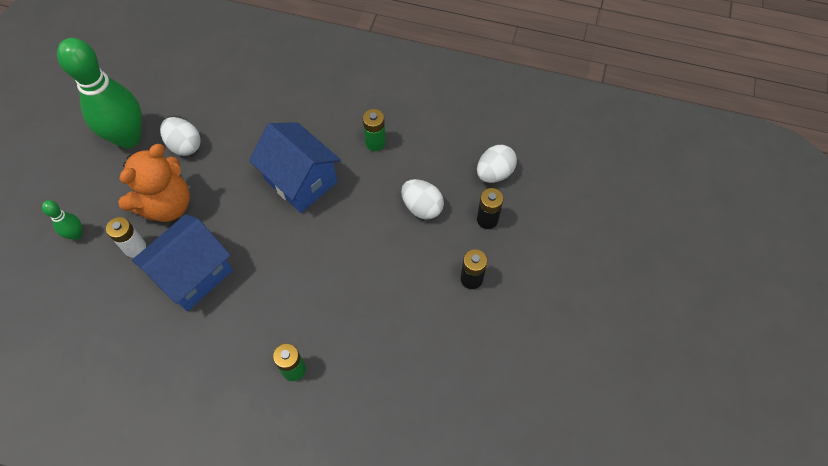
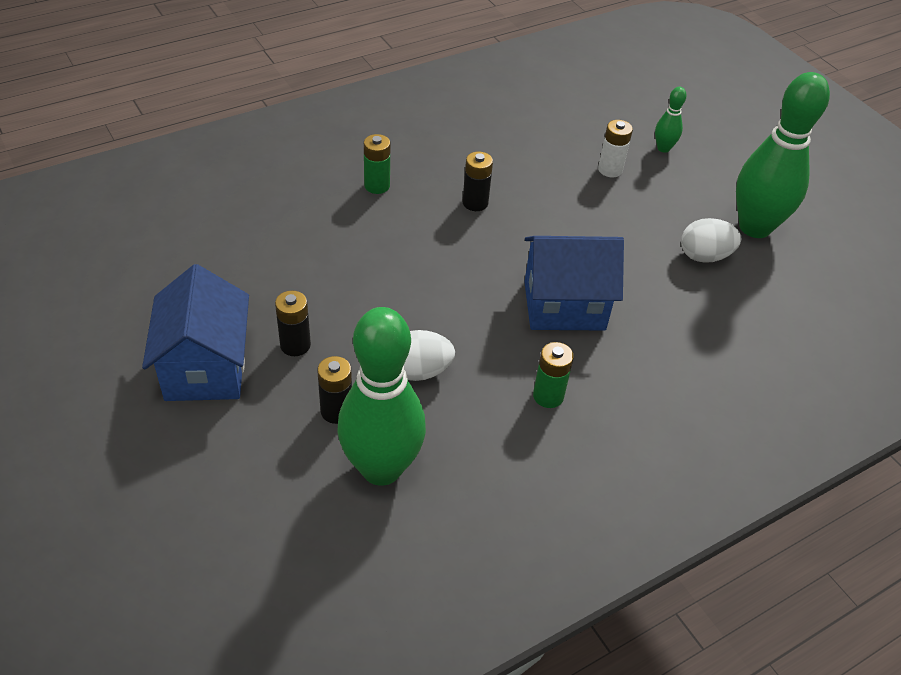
camera: 130 degrees right, 15 degrees down
(167, 205) = (638, 208): orange teddy bear -> none
(193, 274) = (540, 184): blue house -> blue house (205, 368)
(252, 296) = (475, 203): none -> black battery
(494, 173) = (381, 468): white egg -> green bowling pin

